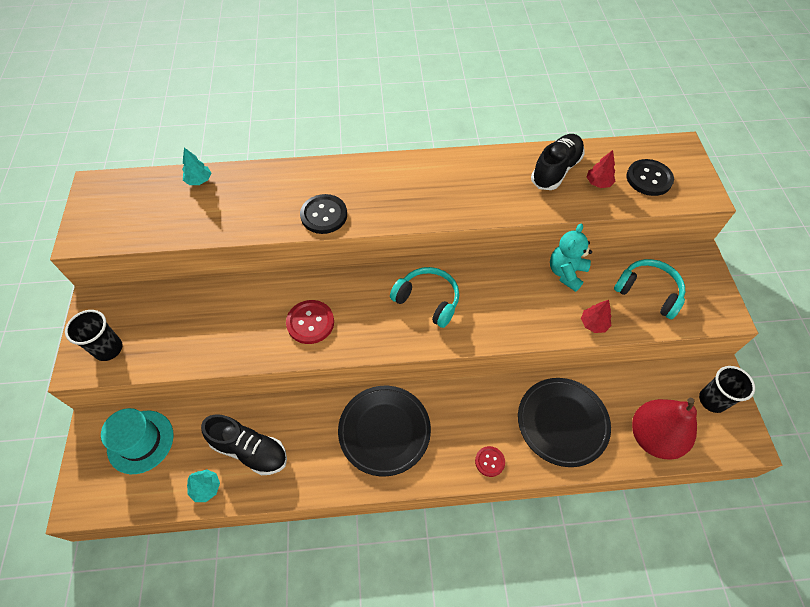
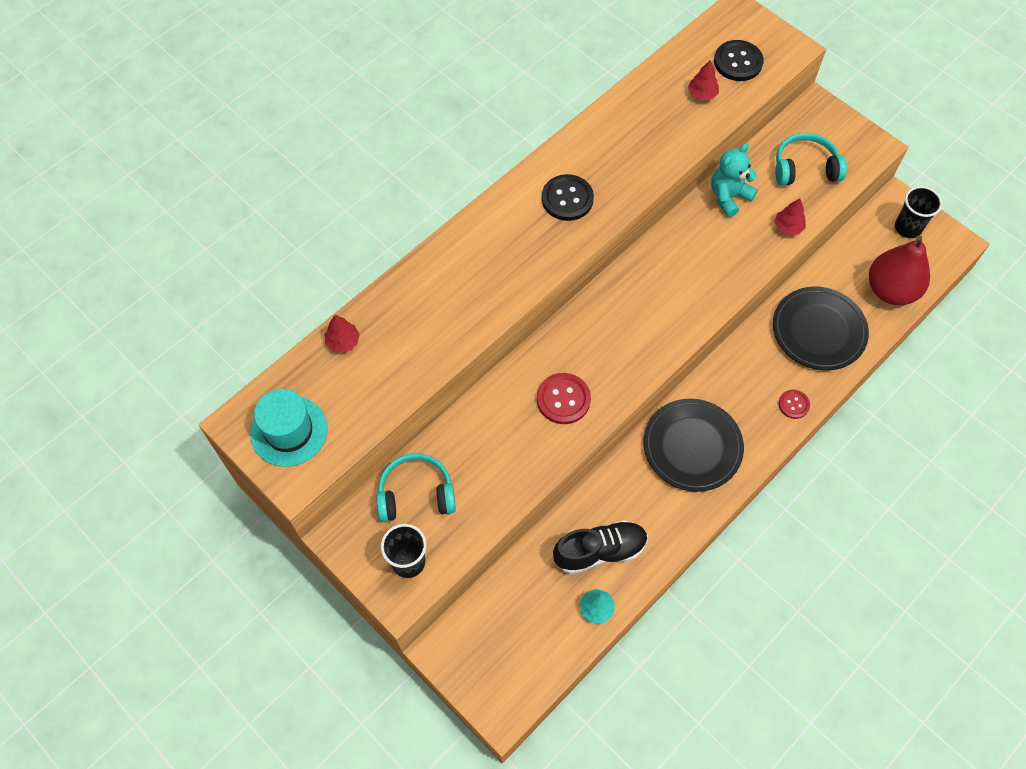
camera: 40 degrees left, 5 degrees up
(140, 441) = (498, 623): turquoise hat -> turquoise hat (289, 431)
(199, 180) = (343, 341): turquoise tree -> red tree
(324, 215) = (501, 290): black button -> black button (567, 199)
(427, 300) = (641, 305): turquoise headphones -> turquoise headphones (416, 494)
(555, 170) = (656, 105): black shoe -> none
(566, 273) = (729, 196): turquoise teddy bear -> turquoise teddy bear turned 60 degrees clockwise

